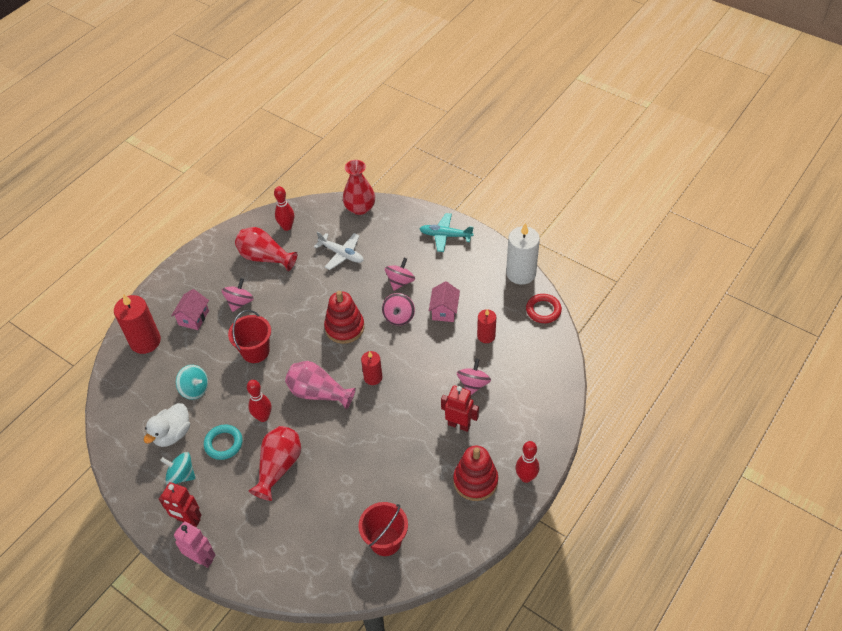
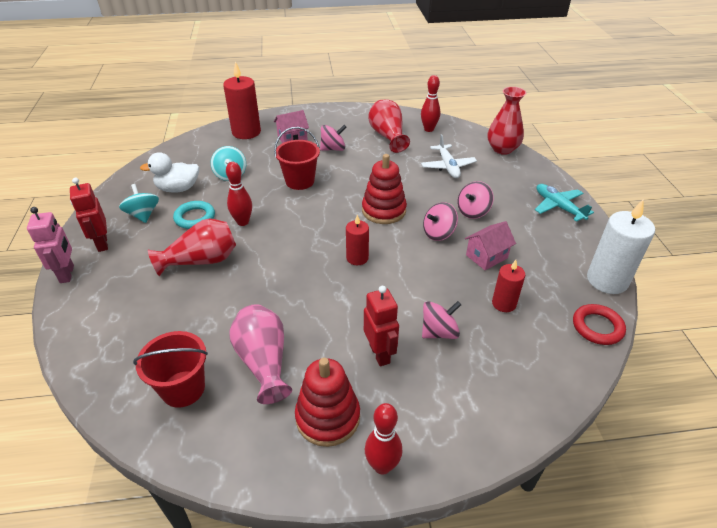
camera: 45 degrees right, 10 degrees down
(318, 393) = (301, 237): pink vase -> pink vase (263, 362)
(400, 282) = (473, 211): pink spinning top -> pink spinning top turned 150 degrees clockwise

